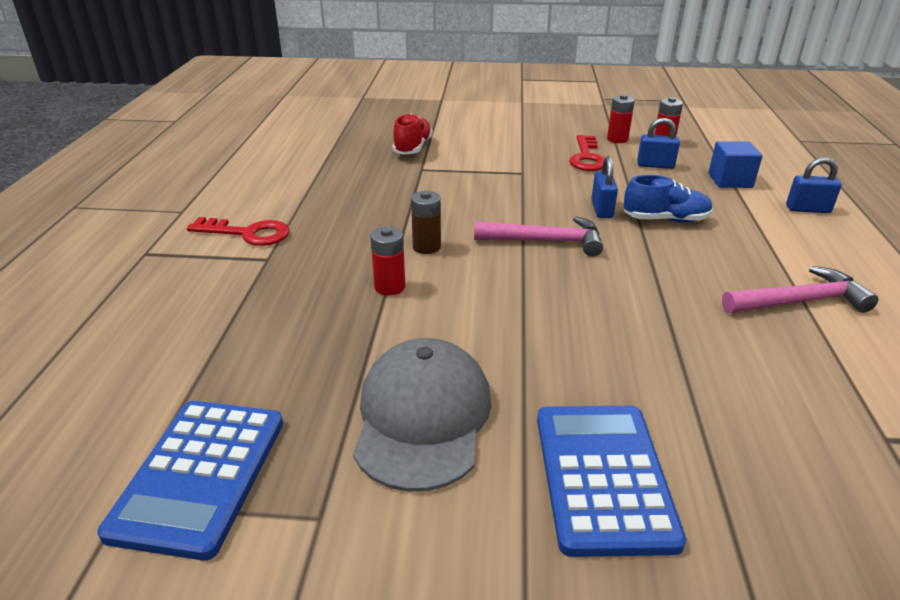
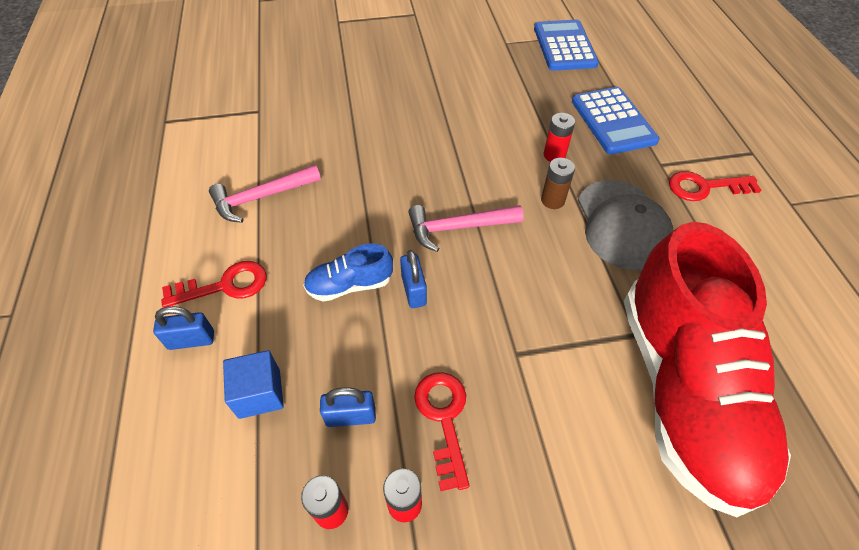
camera: 165 degrees right, 20 degrees up
(413, 148) = (683, 390): red shoe -> red shoe, size x2.49
(422, 417) = (486, 82): grey cap -> grey cap (622, 224)
(602, 477) = (397, 73): blue calculator -> blue calculator (613, 121)
(798, 235) = (225, 285): none -> red key

